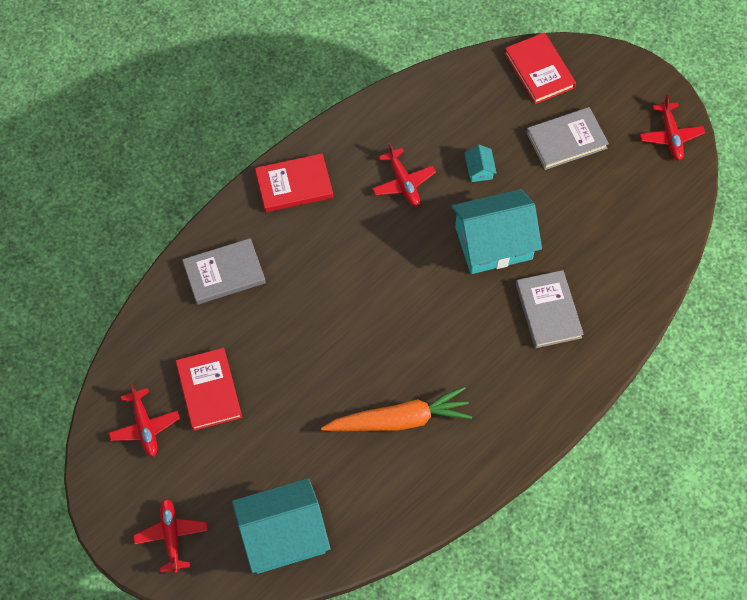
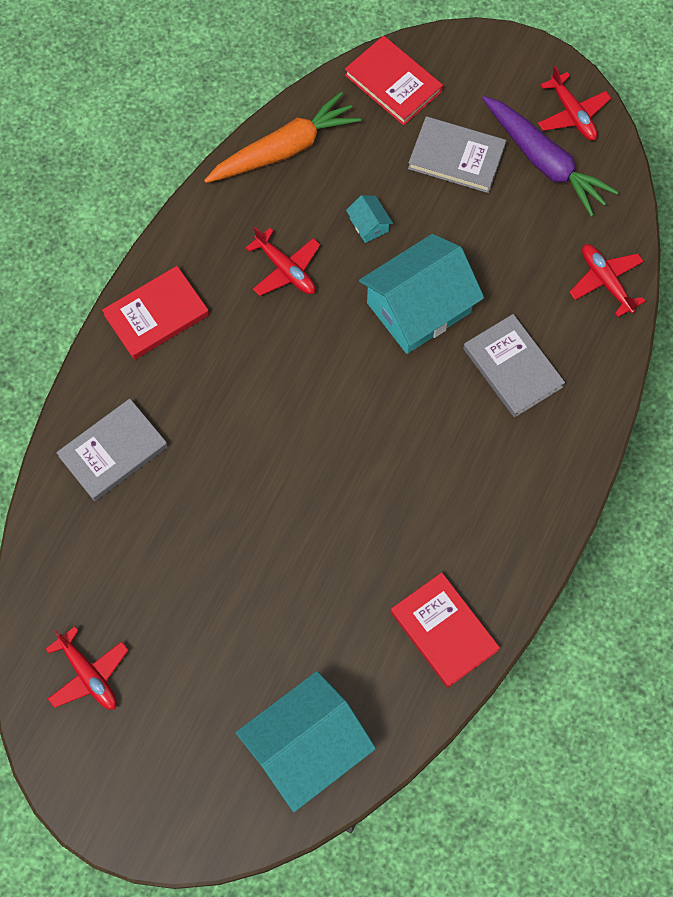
camera: 20 degrees left, 5 degrees up
(171, 536) = (173, 797): red plane -> red plane (605, 281)
(209, 390) = (150, 602): red book -> red book (444, 631)
(399, 420) = (391, 558): orange carrot -> orange carrot (284, 149)
(566, 140) = (456, 157): grey book -> grey book turned 60 degrees clockwise
(634, 165) = (544, 162): none -> purple carrot

